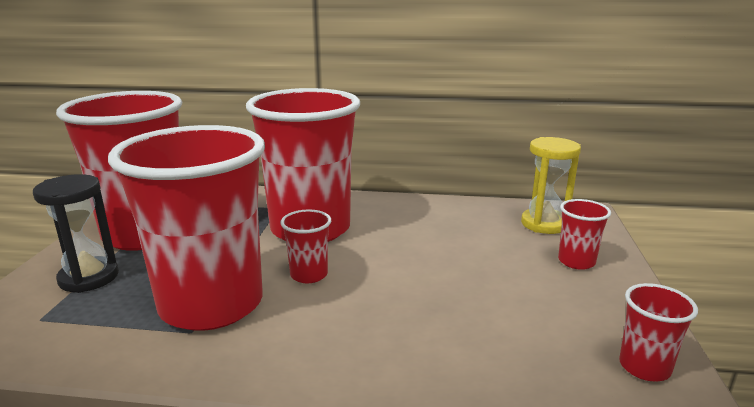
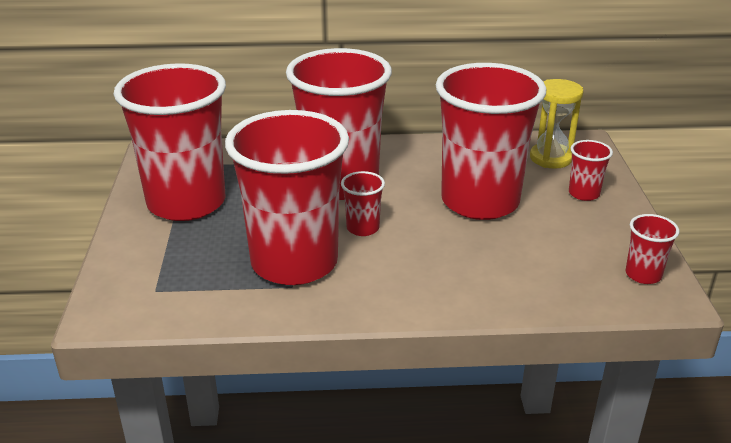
camera: 10 degrees left, 10 degrees up
(89, 277) = (167, 250): black hourglass -> none
(452, 259) = (480, 201): none -> red cup

